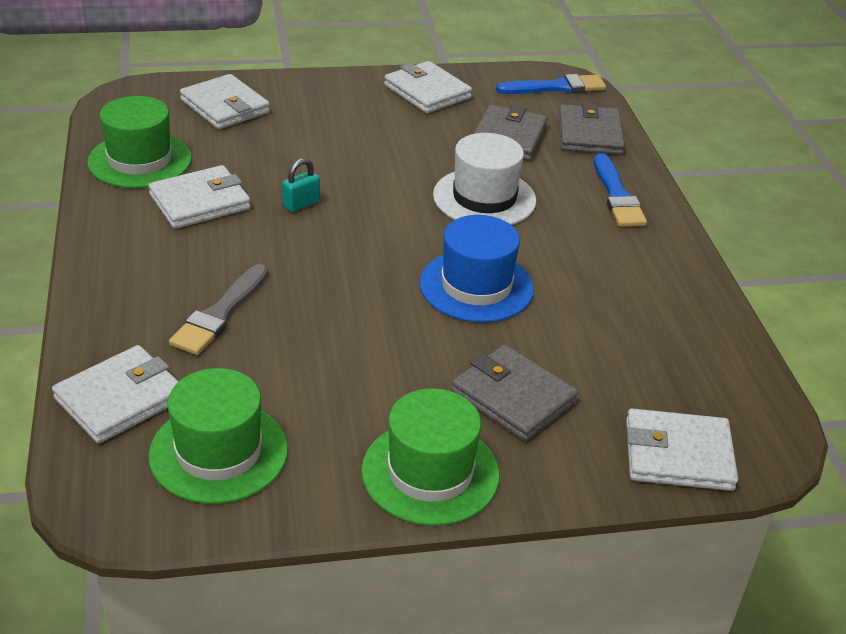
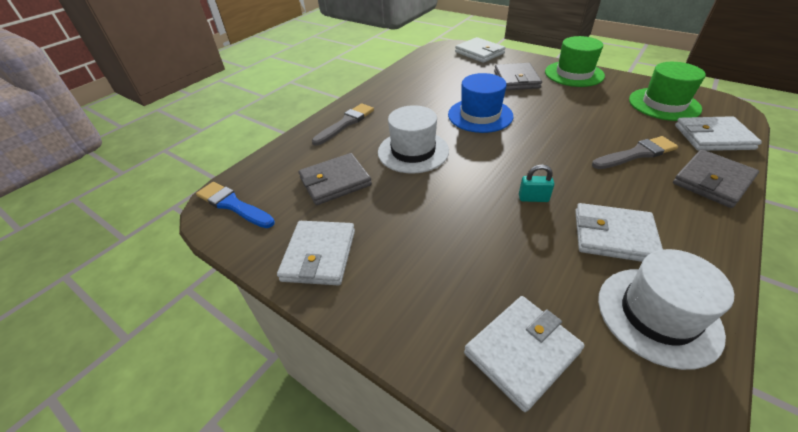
camera: 130 degrees left, 5 degrees up
(140, 160) = (658, 315): green hat -> white hat
(225, 106) = (521, 352): white wallet -> white wallet turned 45 degrees clockwise
(589, 134) = (289, 160): grey wallet -> grey wallet (712, 181)
(617, 195) = (345, 123): blue brush -> grey brush

